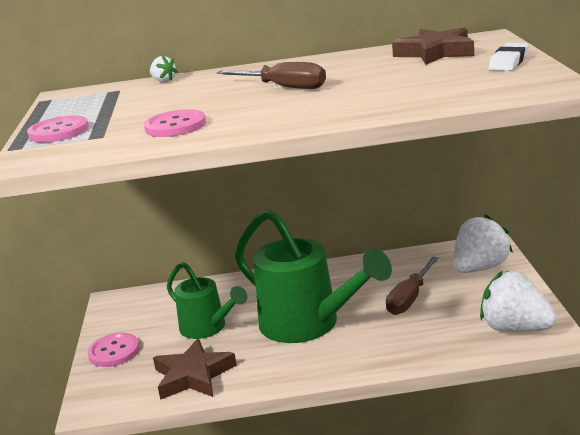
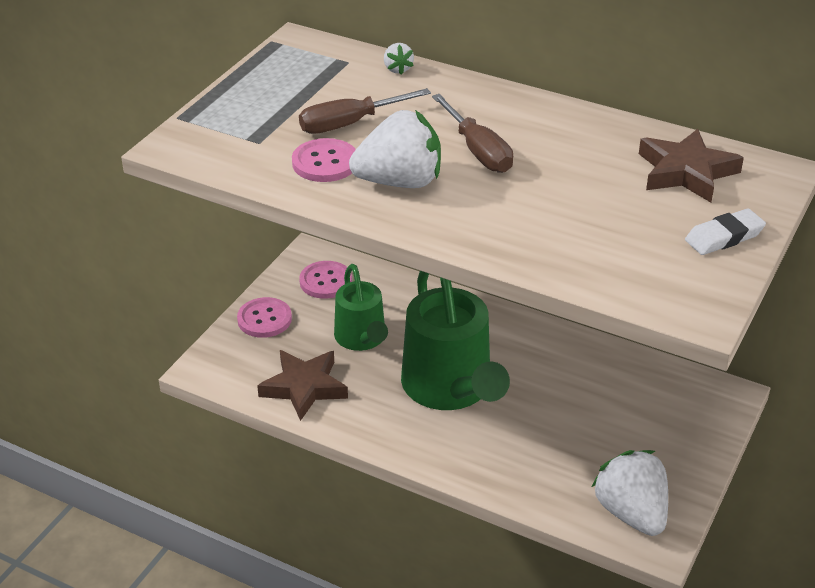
camera: 30 degrees right, 15 degrees up
(59, 131) = (236, 111): pink button -> pink button (325, 281)
(410, 298) = (573, 415): brown screwdriver -> brown screwdriver (350, 124)
(480, 268) = (683, 419): white strawberry -> white strawberry (400, 182)

